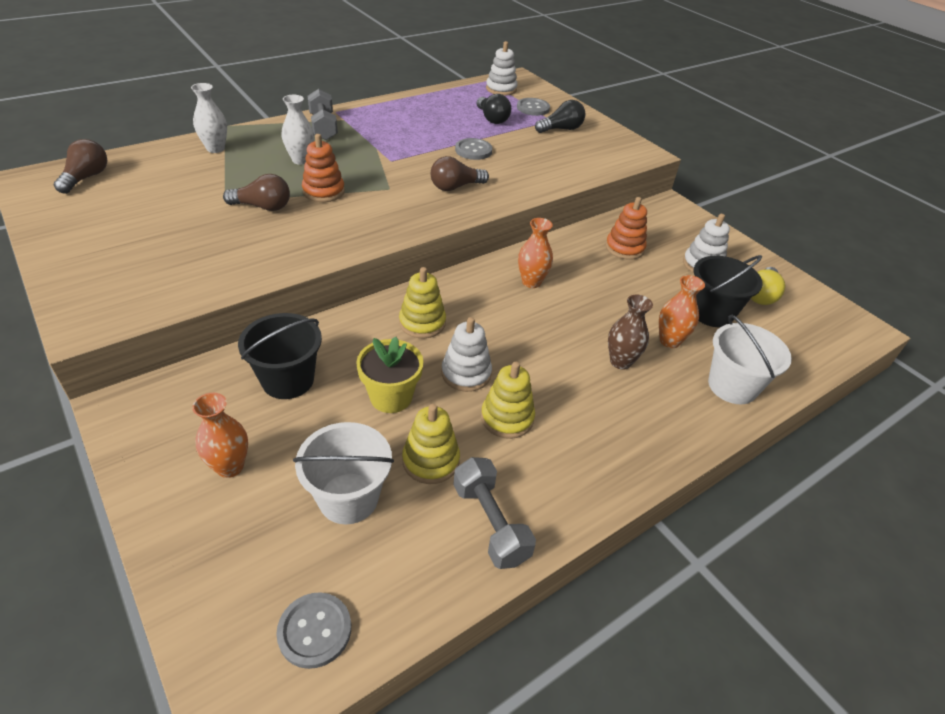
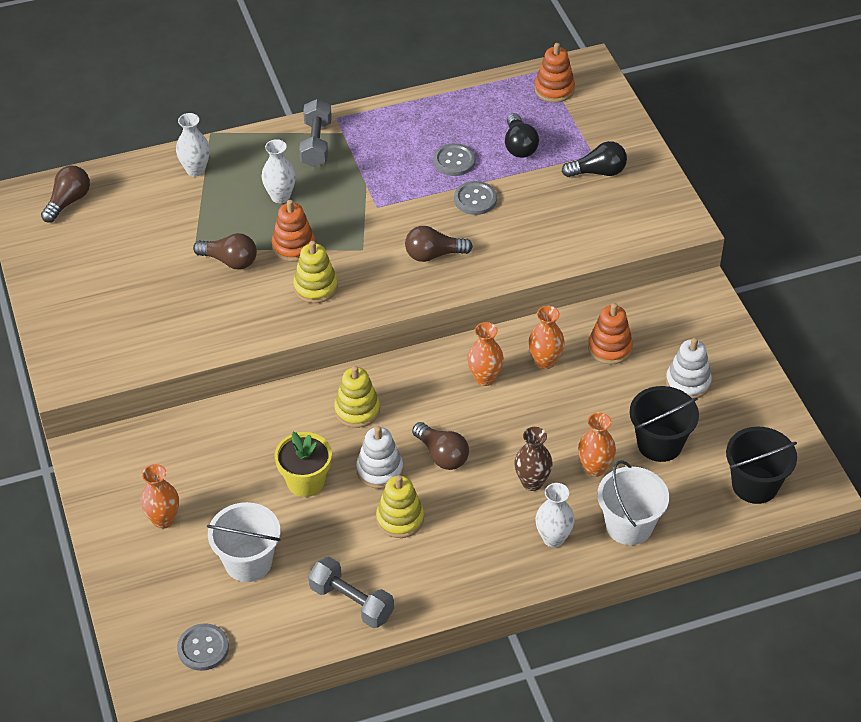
camera: 20 degrees right, 5 degrees up
(288, 380) = (222, 450): black bucket -> black bucket (755, 485)
(431, 460) = (321, 544): yellow stacking toy -> yellow stacking toy (315, 287)
(490, 523) = (351, 602): grey dumbbell -> grey dumbbell turned 45 degrees counterclockwise
(501, 89) = (554, 89): white stacking toy -> orange stacking toy
(522, 350) = (442, 455): none -> brown light bulb
(533, 108) = (580, 130): grey button -> grey button (454, 161)
(577, 264) = (545, 361): none -> orange vase
(670, 410) = (553, 538): none -> white vase
(761, 295) = (730, 430): yellow light bulb -> none

